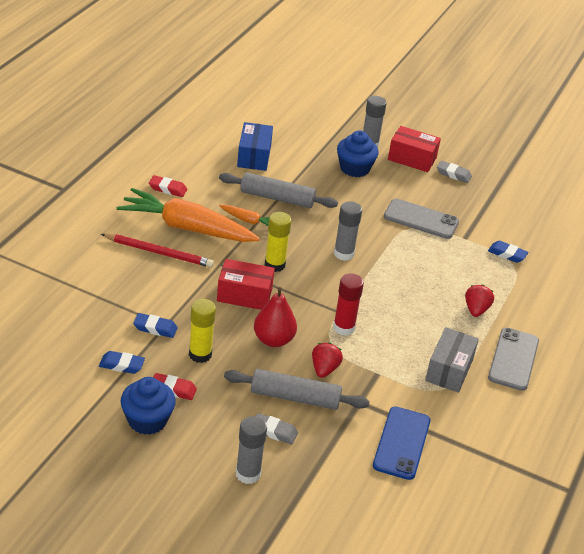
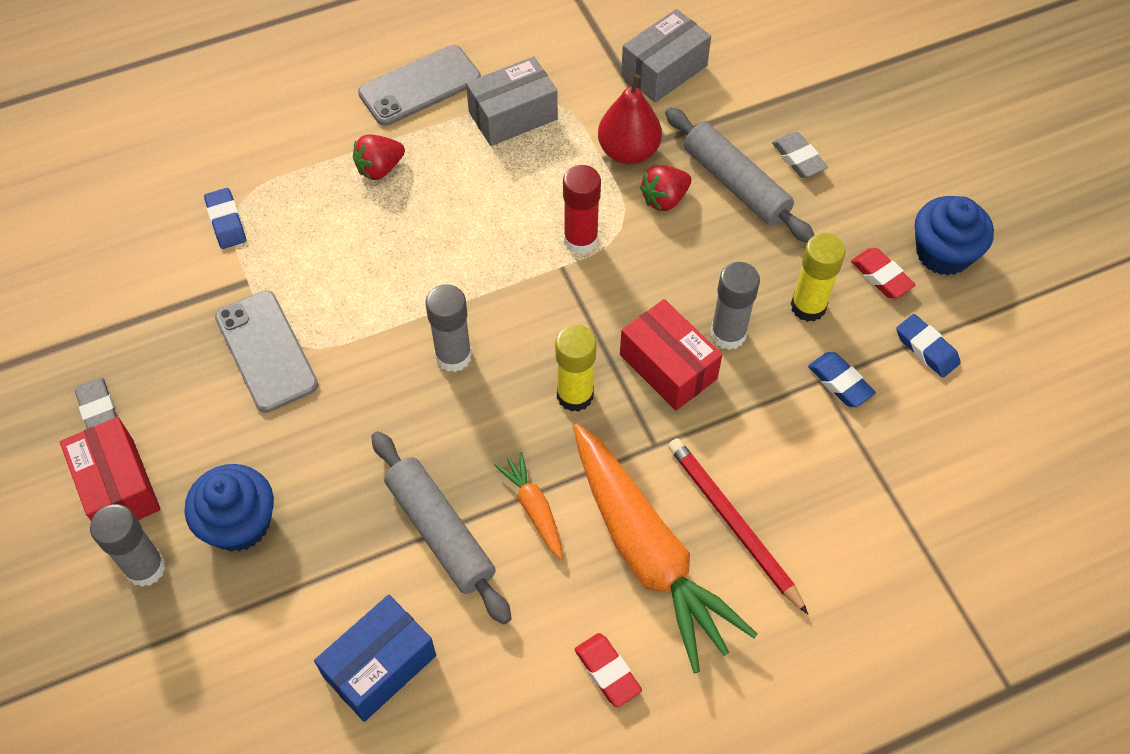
camera: 135 degrees left, 20 degrees up
(248, 474) = (869, 129): grey glue stick -> grey glue stick (728, 334)
(273, 340) = (691, 274): red pear -> red pear (628, 151)
(401, 443) = (664, 70): blue phone -> grey box

